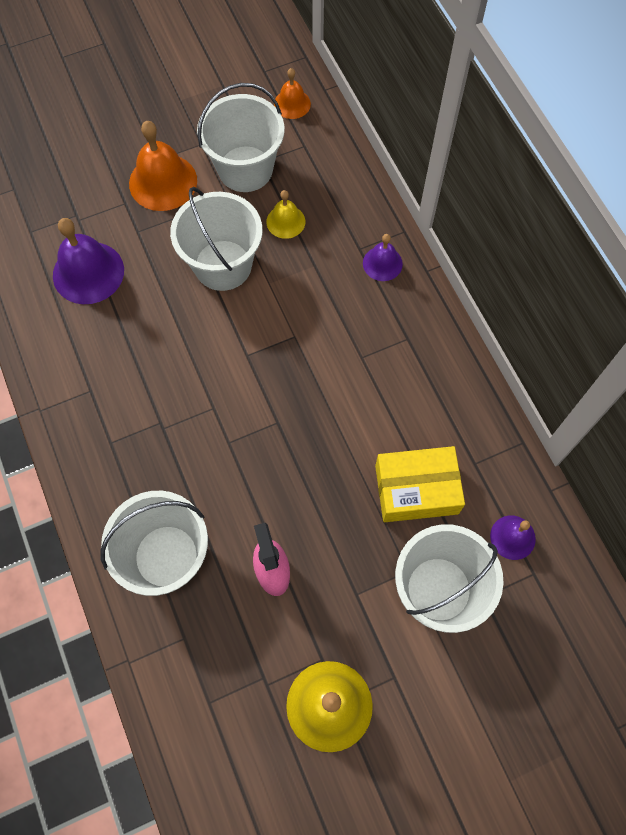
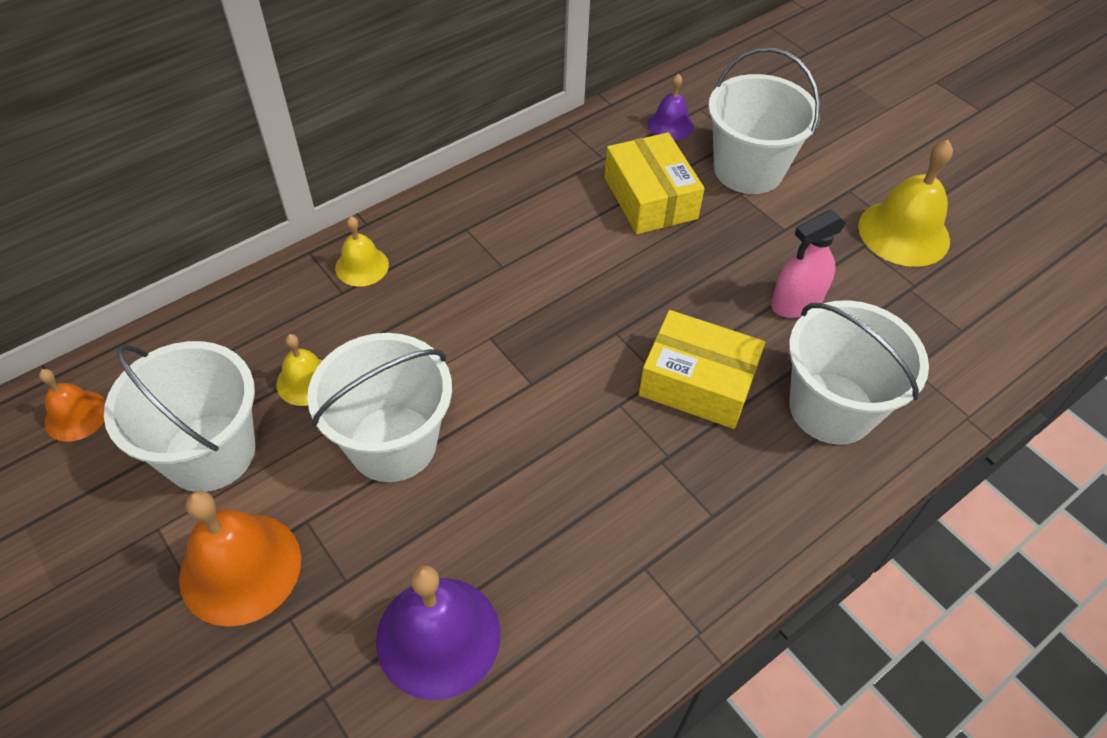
camera: 105 degrees left, 15 degrees down
(216, 467) = (697, 382): none -> yellow box
(382, 263) = (362, 266): purple bell -> yellow bell

